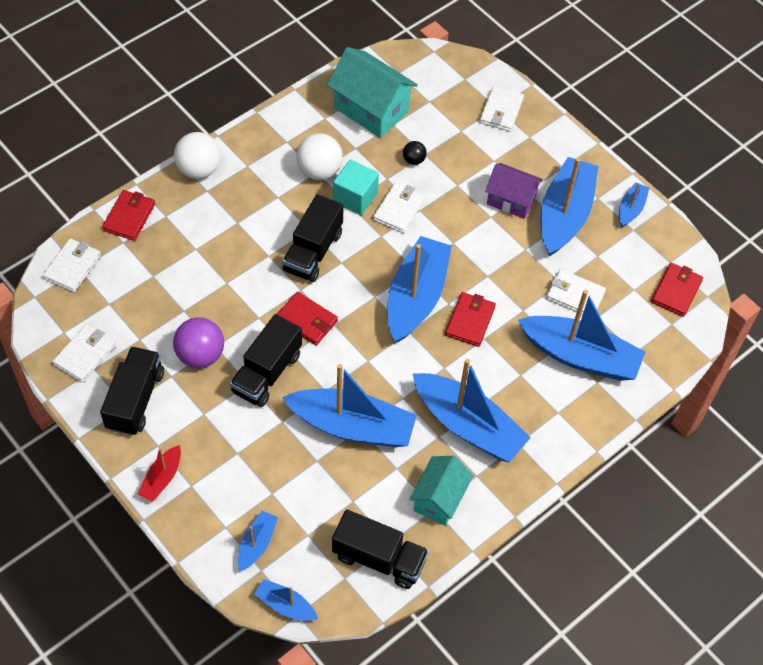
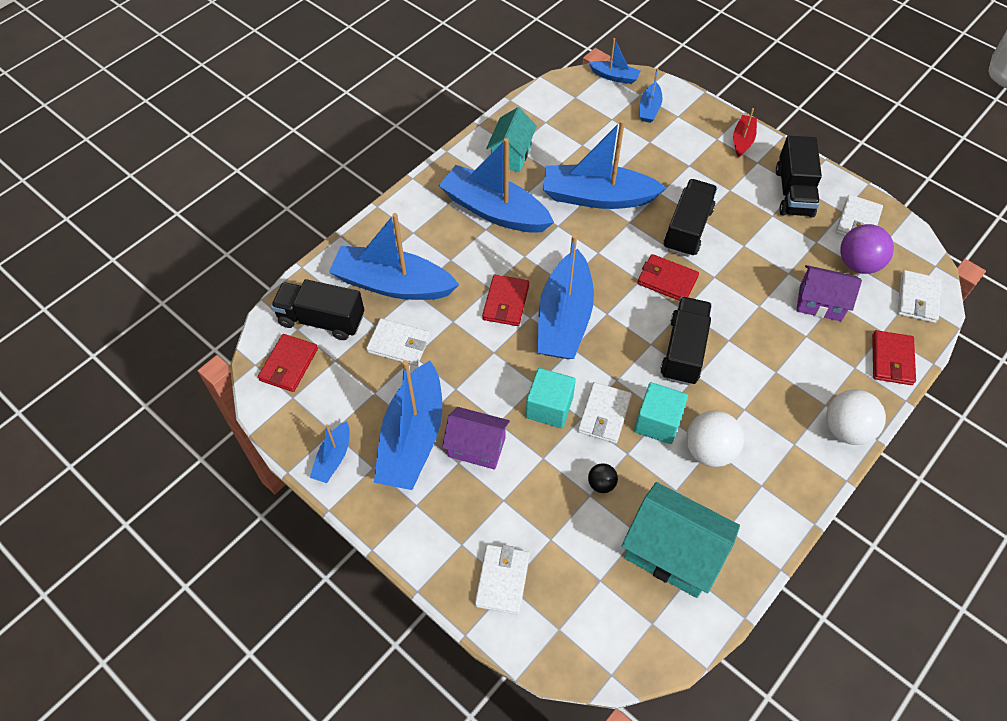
camera: 175 degrees right, 0 degrees up
(167, 276) = (820, 303): none -> purple house
(200, 355) = (754, 235): purple ball -> purple ball (858, 264)
(379, 558) = (552, 111): black truck -> black truck (322, 320)
(445, 222) = (549, 407): none -> turquoise cube

